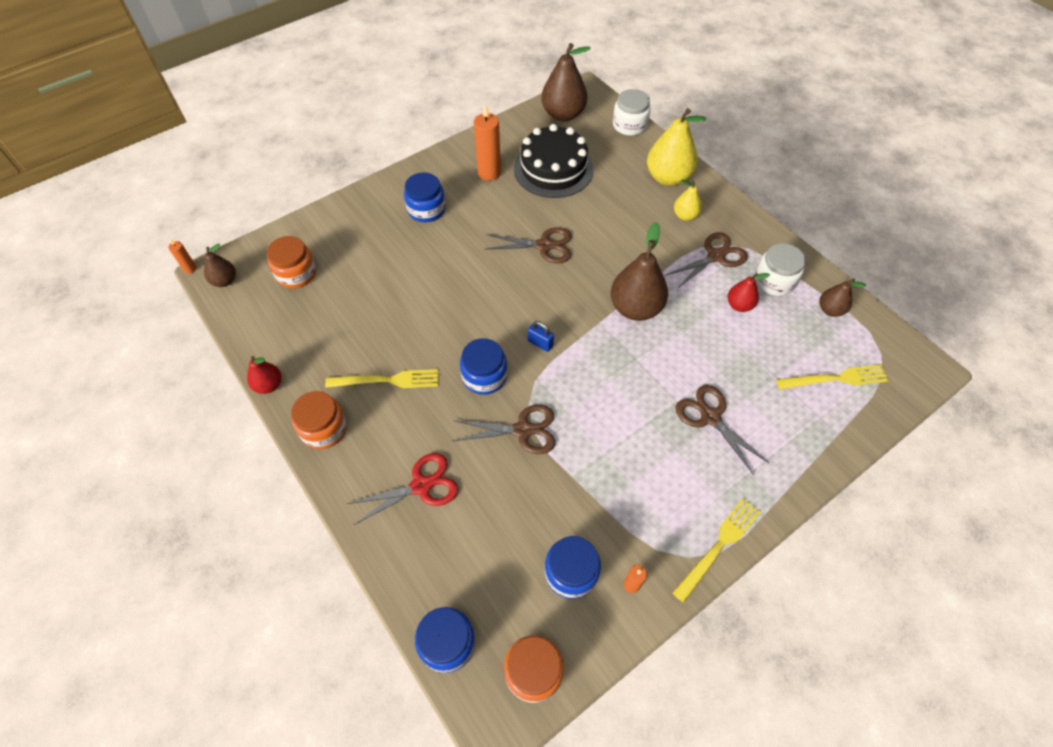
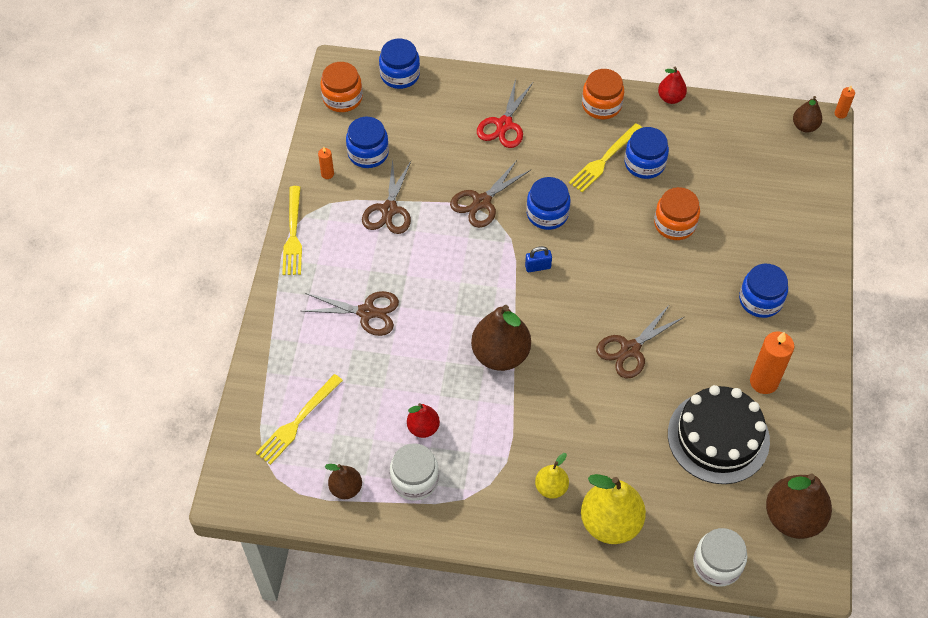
camera: 135 degrees right, 0 degrees up
(296, 273) = (769, 171): orange jar -> orange jar (675, 224)
(364, 351) = (644, 163): none -> blue jar
(716, 256) = (484, 463): brown scissors -> brown scissors (389, 210)

